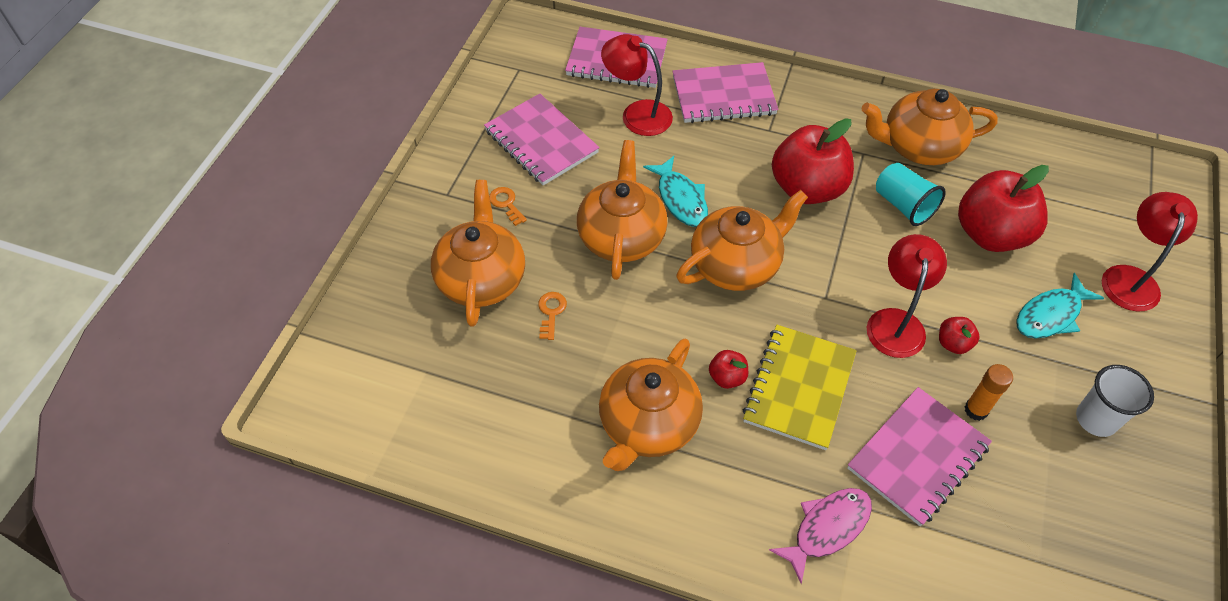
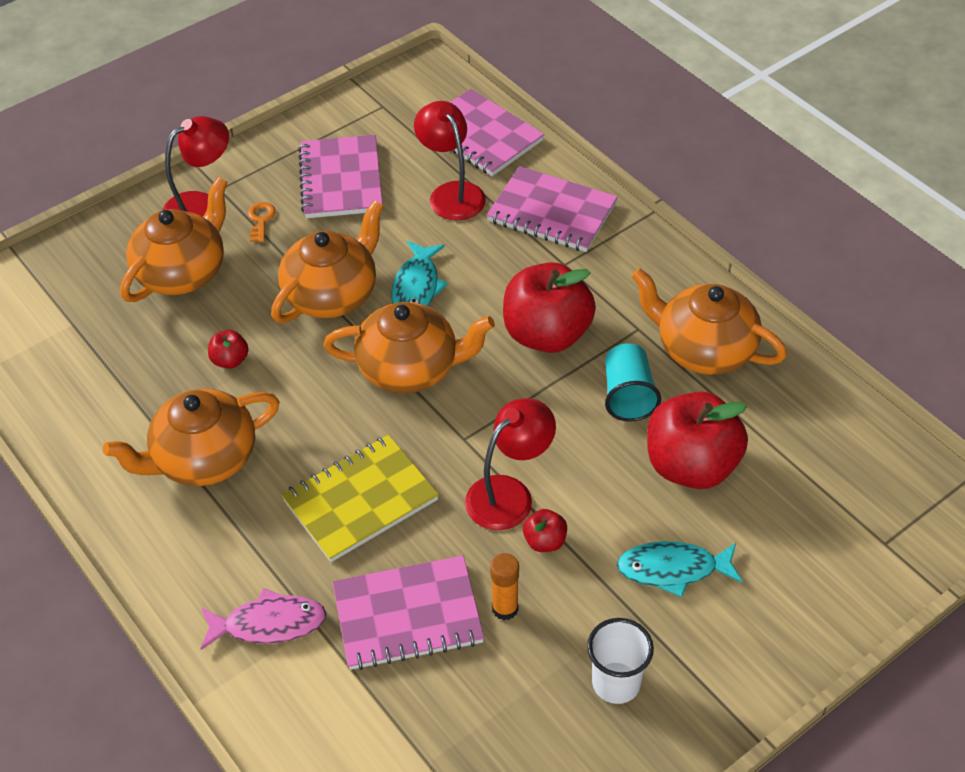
camera: 35 degrees right, 5 degrees down
(551, 312) = (212, 328): orange key -> none
(727, 377) = (307, 458): red apple -> red apple (230, 360)
(1130, 278) = (800, 582): red lamp -> red lamp (201, 206)

